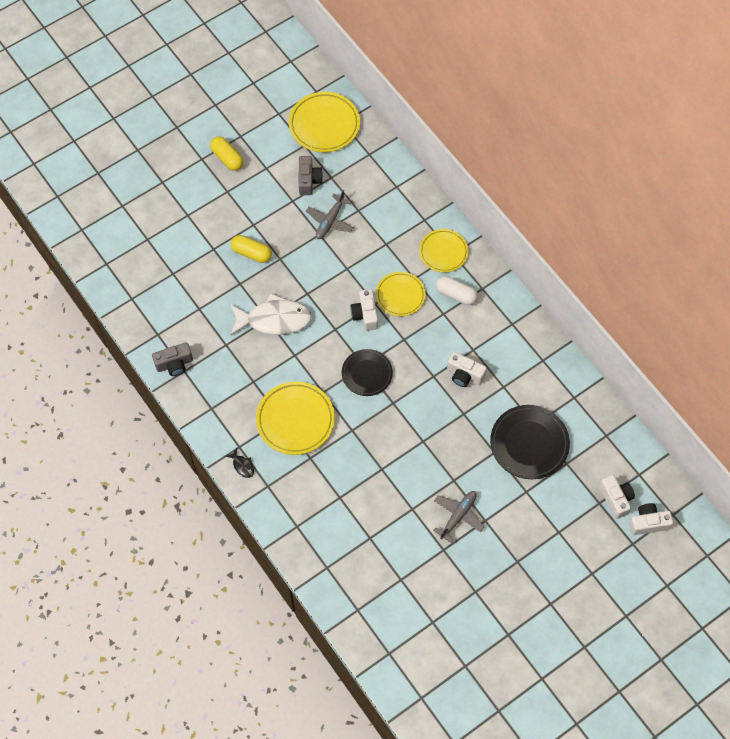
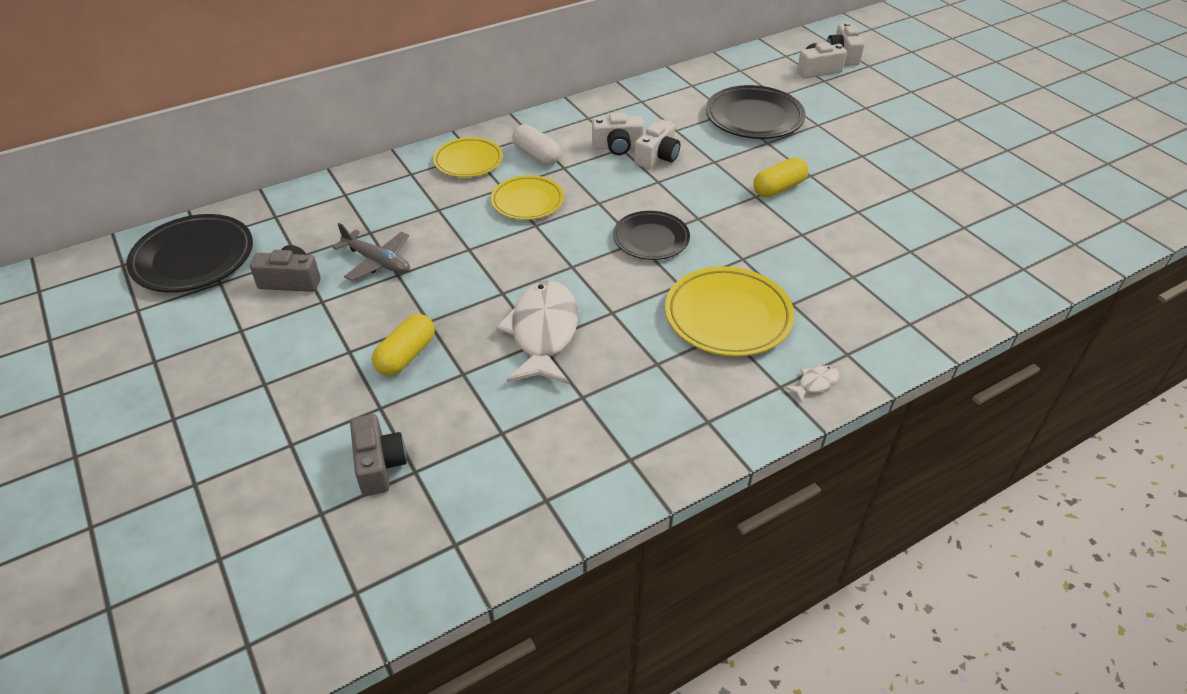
camera: 85 degrees left, 20 degrees down
(174, 364) = (614, 474): grey camera -> grey camera (379, 465)
(227, 158) = (192, 381): yellow capsule -> yellow capsule (778, 188)
(242, 465) = (815, 383): black fish -> white fish
(324, 125) = (193, 259): yellow plate -> black plate
(365, 314) = (552, 235): white camera -> white camera (617, 146)
(456, 294) = (537, 155): white capsule -> white capsule turned 75 degrees counterclockwise
(458, 516) = (861, 175): grey plane -> none

